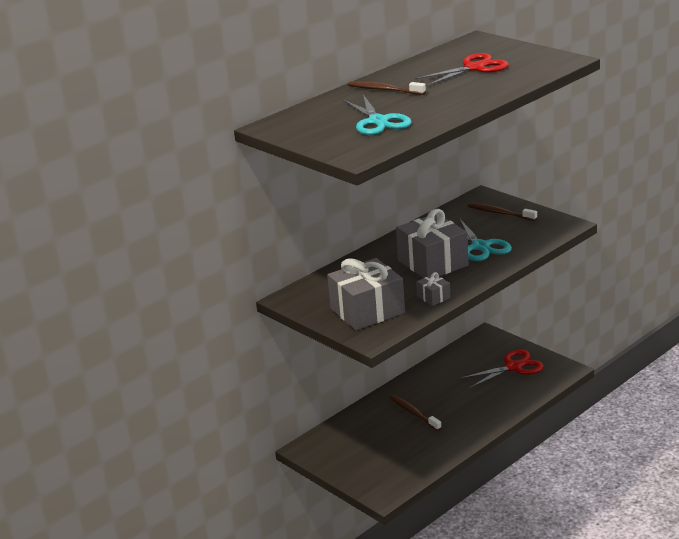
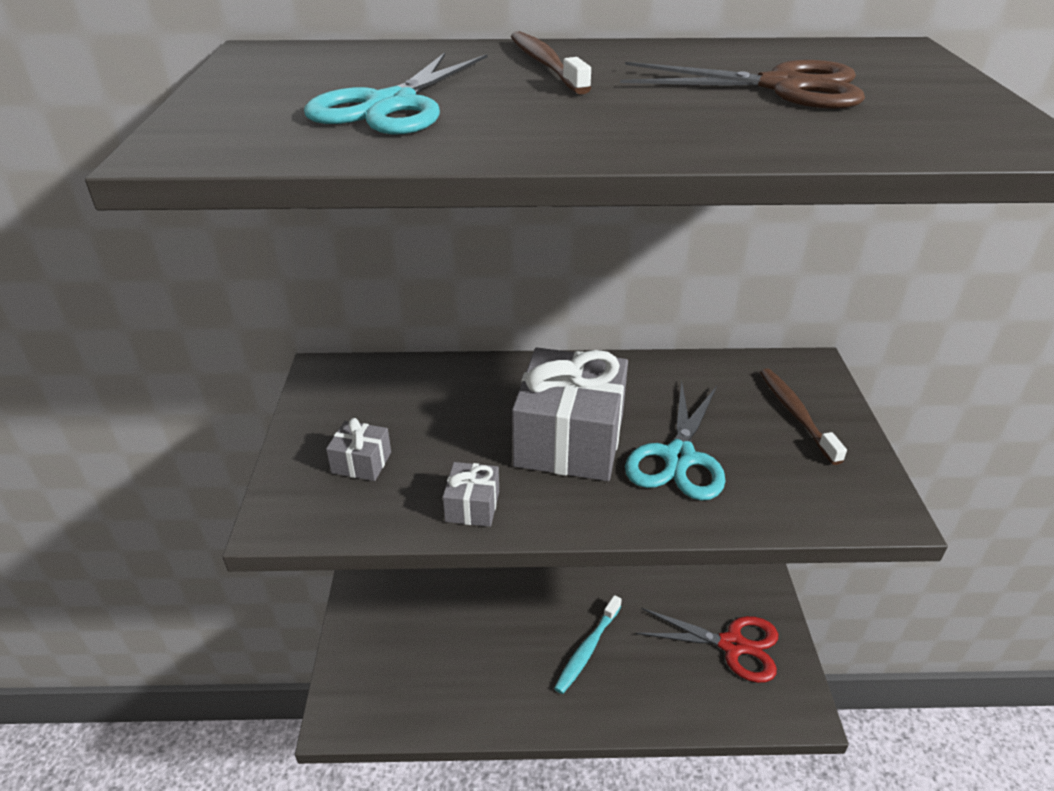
camera: 40 degrees right, 10 degrees up
(367, 311) = (361, 462): grey gift -> grey gift, size x0.45
(414, 413) = (528, 617): brown toothbrush -> none
(456, 406) = (587, 649): none -> turquoise toothbrush
(474, 68) = (782, 87): red scissors -> brown scissors

